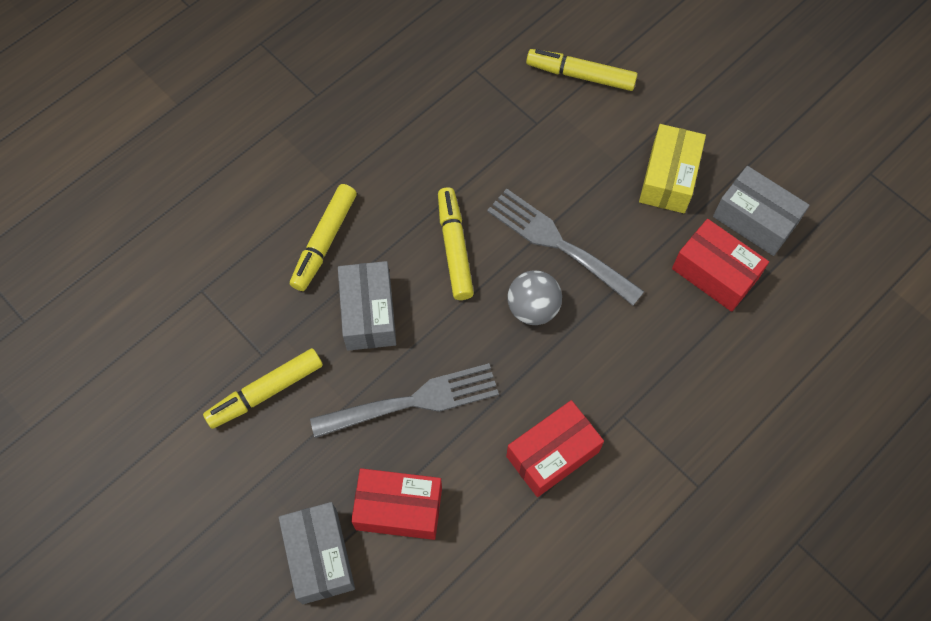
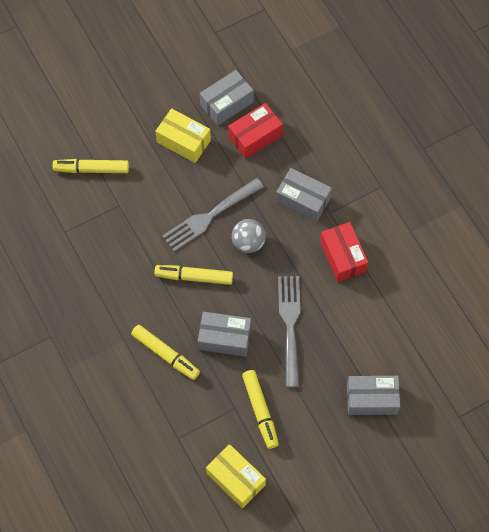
camera: 75 degrees left, 0 degrees up
(153, 384) = (236, 479): none -> yellow box
(399, 509) = (354, 349): red box -> none
(580, 75) = (91, 169): yellow marker -> yellow marker turned 60 degrees clockwise
(631, 370) = (303, 200): none -> grey box

